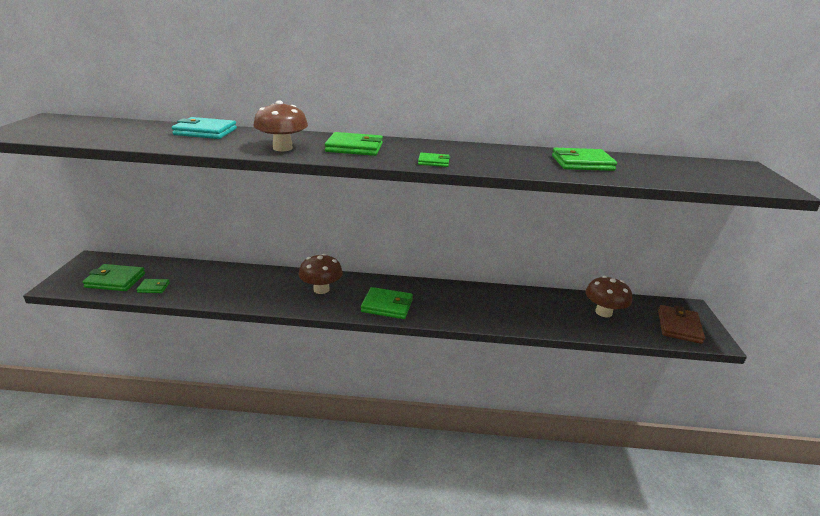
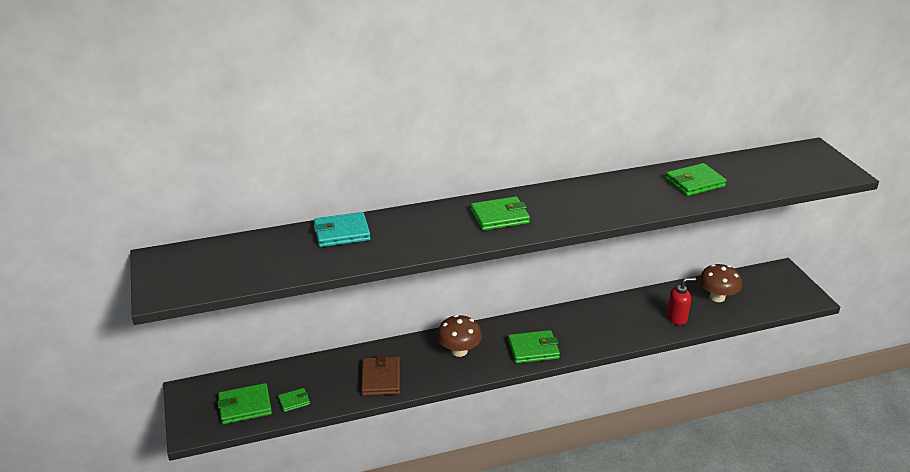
camera: 20 degrees left, 5 degrees up
(282, 148) = (440, 237): brown mushroom -> none
(433, 162) = (582, 218): green wallet -> none
(548, 318) = (677, 318): none -> red soap dispenser
(679, 326) = (781, 293): brown wallet -> brown wallet (381, 379)

